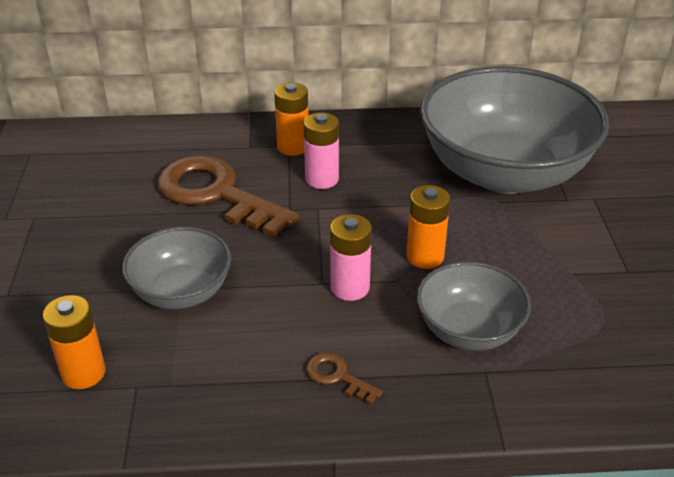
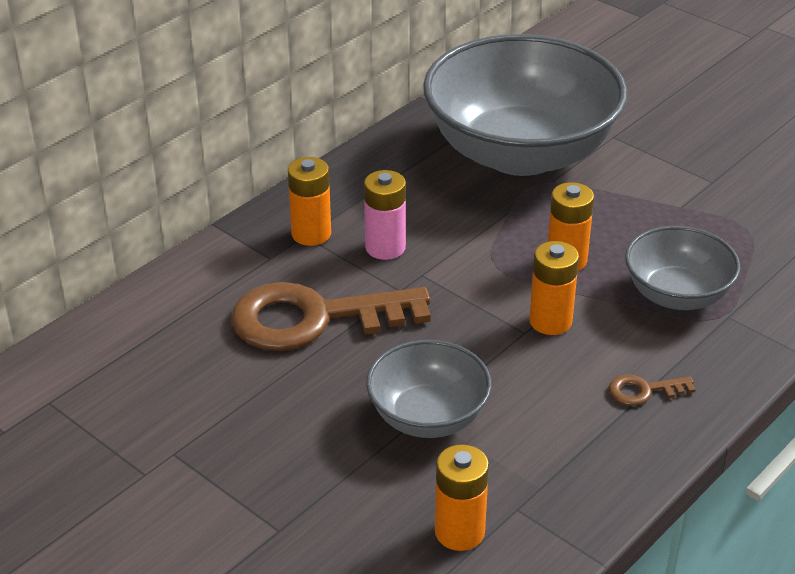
camera: 45 degrees left, 0 degrees up
(350, 287) = (550, 321): pink battery -> orange battery

